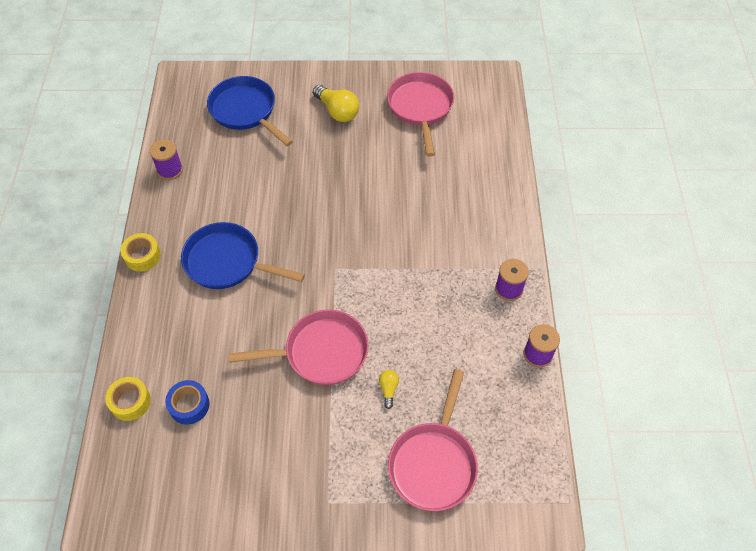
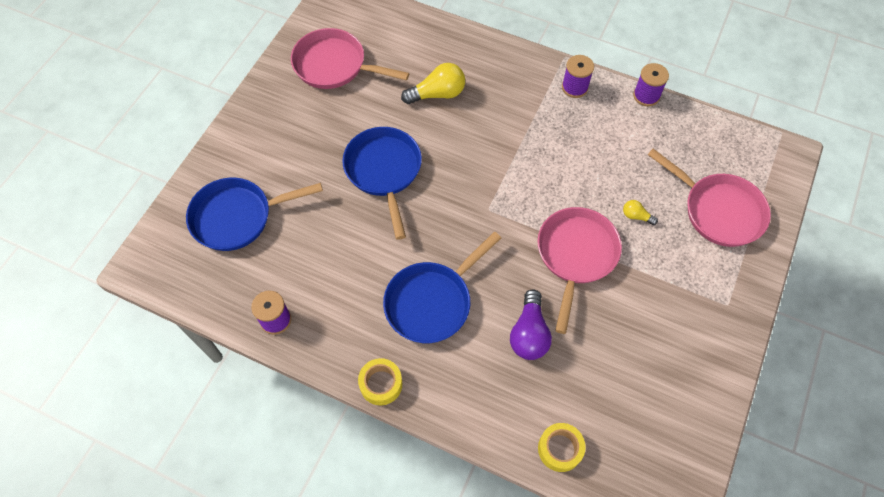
camera: 65 degrees left, 5 degrees up
(189, 405) = (586, 392): blue tape -> none
(227, 342) = (529, 333): none -> purple light bulb
(334, 182) = (384, 171): none -> blue pan
(337, 111) = (293, 134): yellow light bulb -> yellow light bulb (437, 94)

